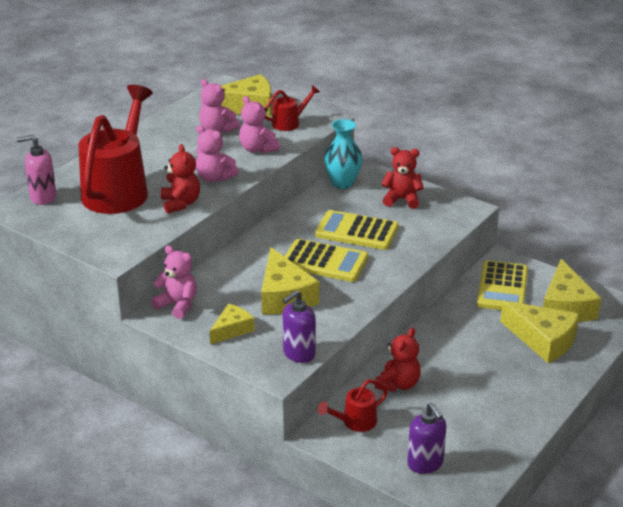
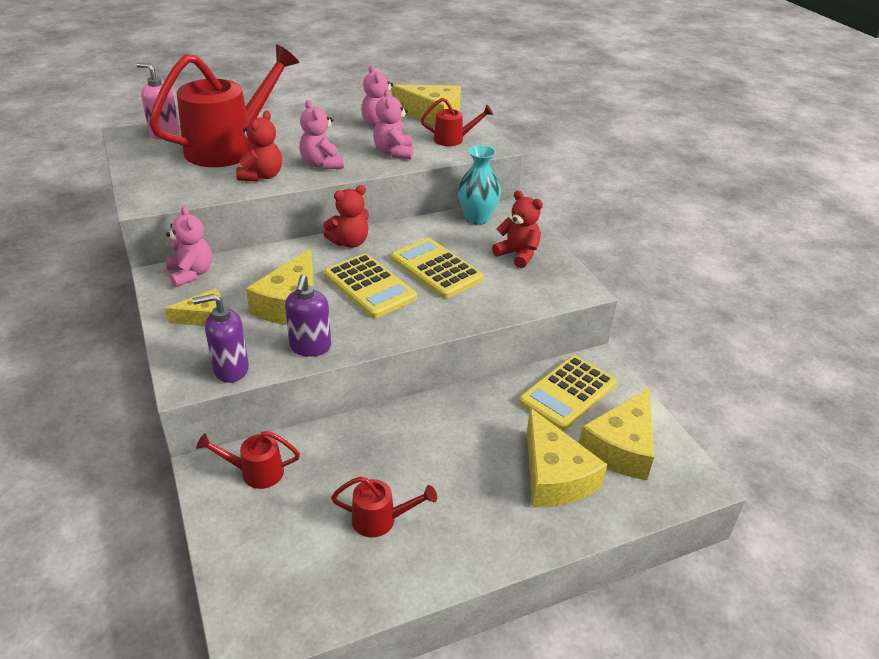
camera: 30 degrees right, 5 degrees up
(398, 384) = (344, 451): red teddy bear -> red teddy bear (349, 242)
(425, 464) = (269, 562): purple soap dispenser -> purple soap dispenser (310, 347)
(466, 411) = (380, 520): none -> red watering can

